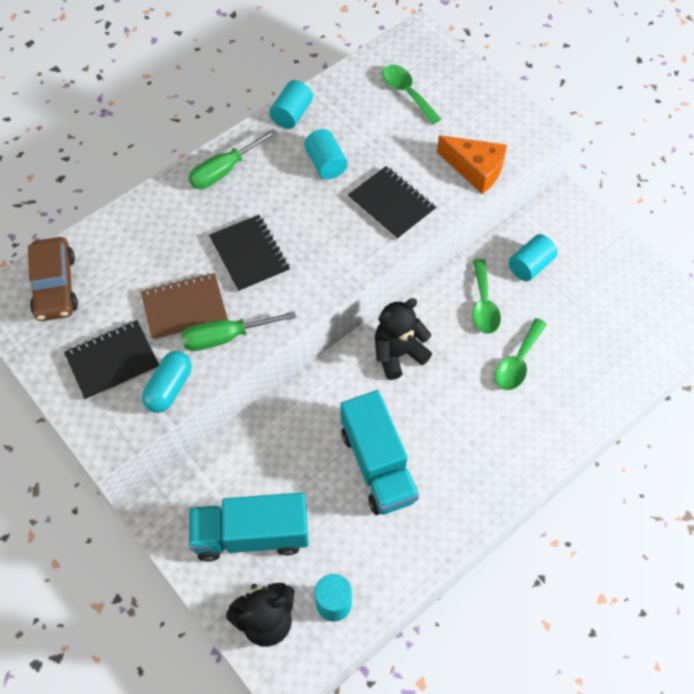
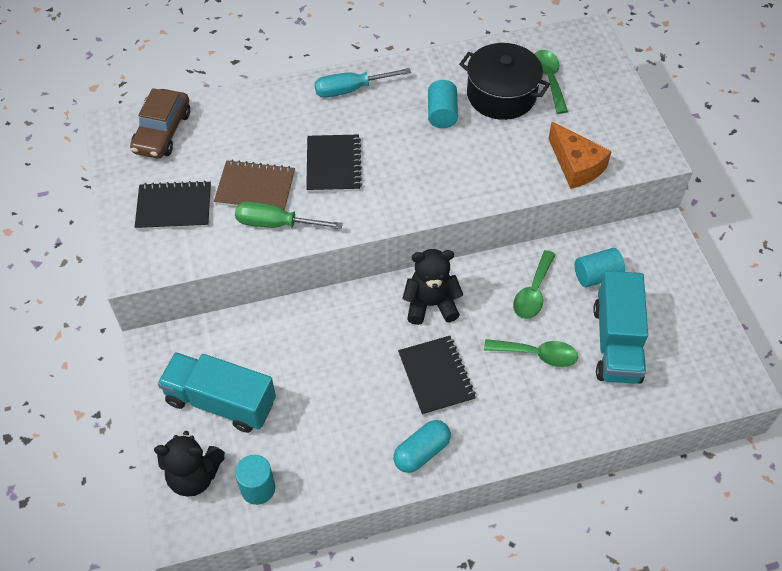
camera: 25 degrees right, 5 degrees down
(169, 388) = (207, 246): turquoise capsule -> turquoise capsule (421, 452)
(224, 170) = (351, 89): green screwdriver -> turquoise screwdriver
(292, 114) = (435, 63): turquoise cylinder -> none
(371, 124) = (501, 95): none -> black pot
(378, 465) = (360, 390): turquoise truck -> turquoise truck (616, 343)
(391, 204) = (481, 168): black notebook -> black notebook (436, 376)
(517, 362) = (537, 354): green spoon -> green spoon turned 135 degrees counterclockwise

